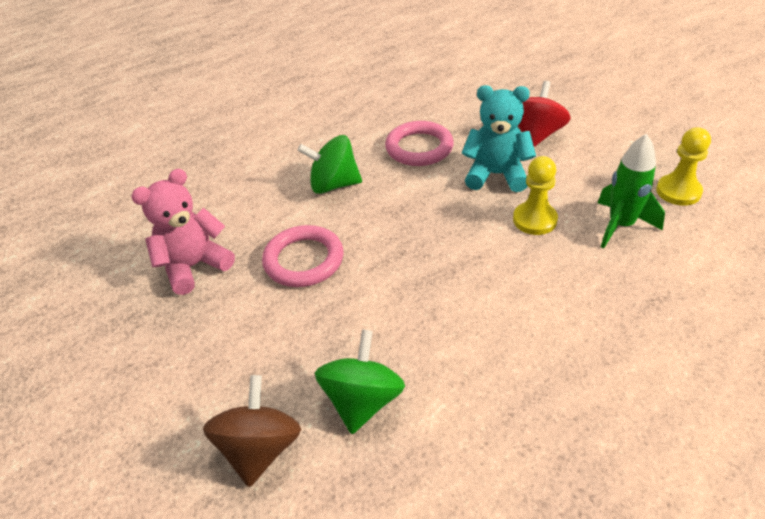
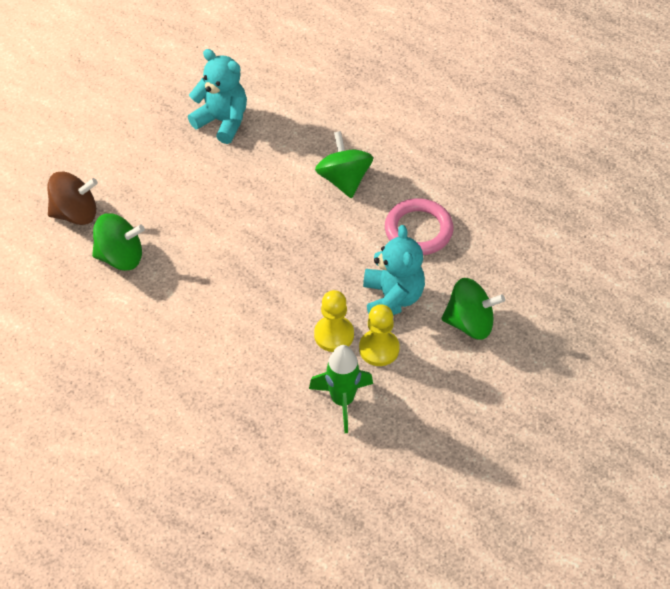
camera: 70 degrees right, 10 degrees up
(194, 266) = (222, 121): pink teddy bear -> turquoise teddy bear
(304, 260) = (245, 186): pink ring -> none
(536, 135) = (470, 323): red spinning top -> green spinning top
(678, 191) = (406, 447): yellow pawn -> yellow pawn (379, 349)

